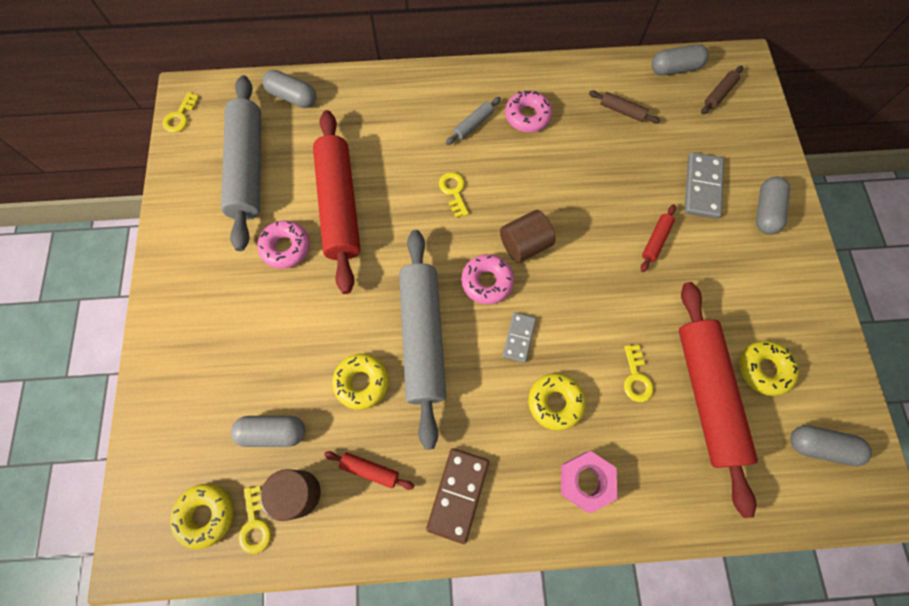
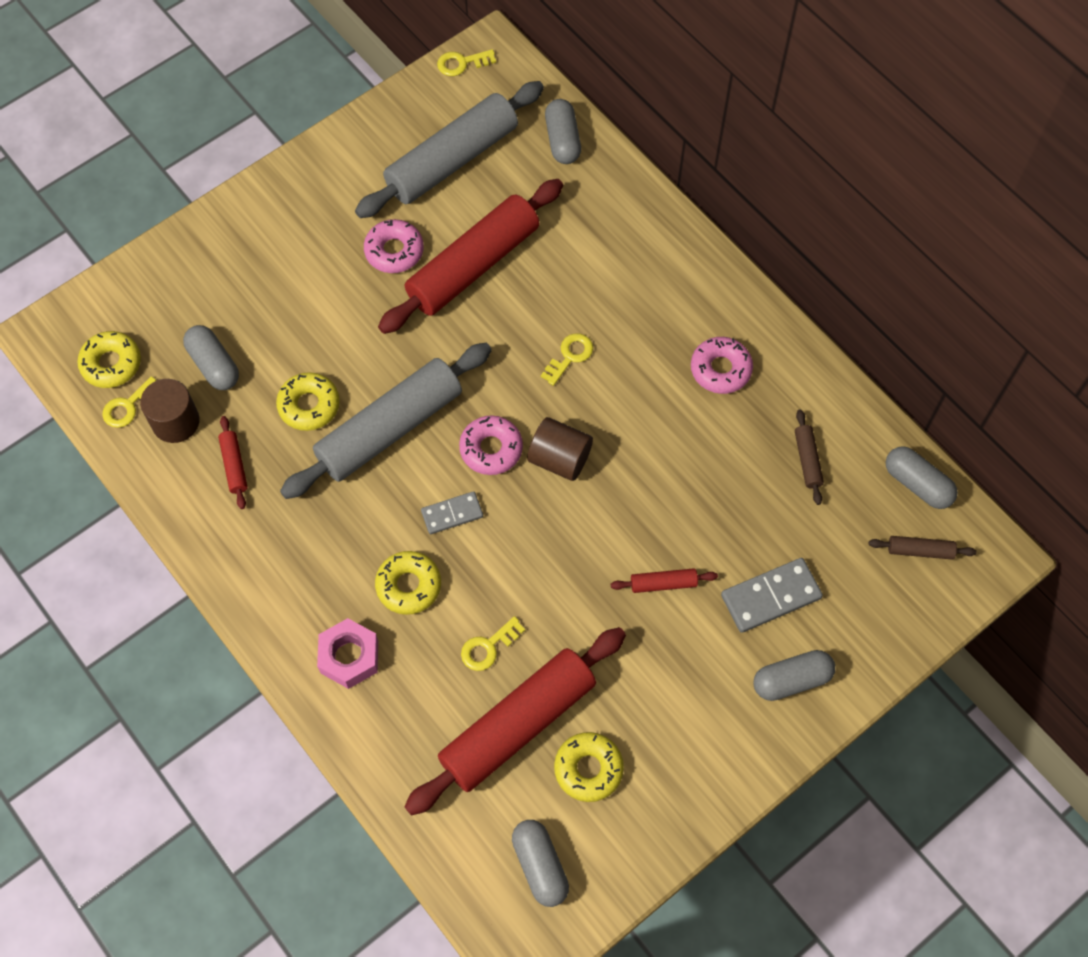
camera: 55 degrees right, 5 degrees down
(458, 494) = (262, 553): brown domino -> none
(473, 124) = (666, 324): grey rolling pin -> none

